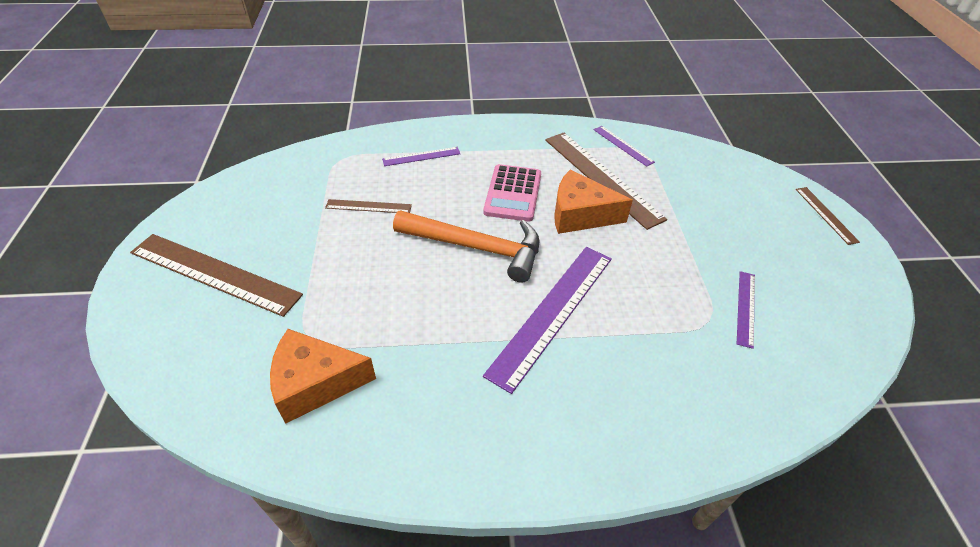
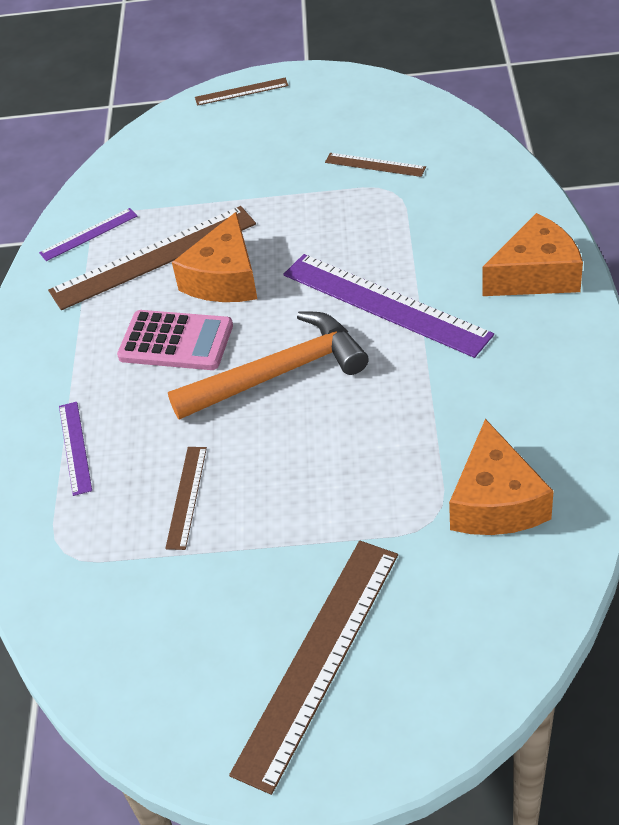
camera: 80 degrees left, 0 degrees up
(476, 247) = (278, 373): orange hammer -> orange hammer turned 45 degrees clockwise
(597, 438) = (536, 275): none -> orange cheese
(746, 308) = (375, 165): purple ruler -> brown ruler

